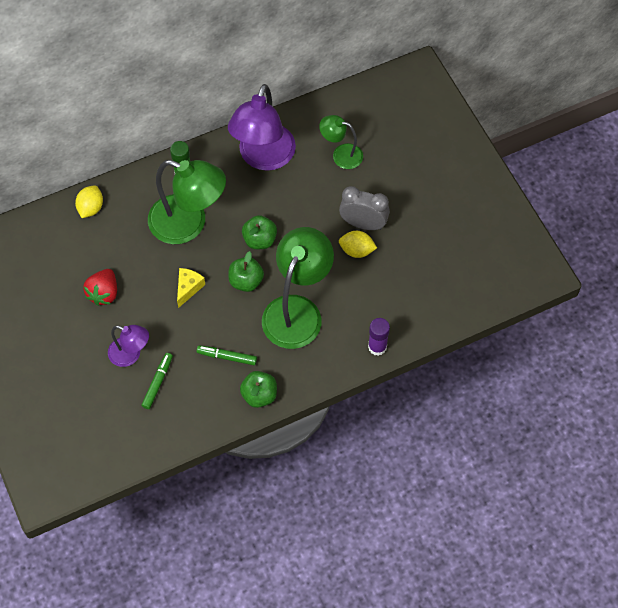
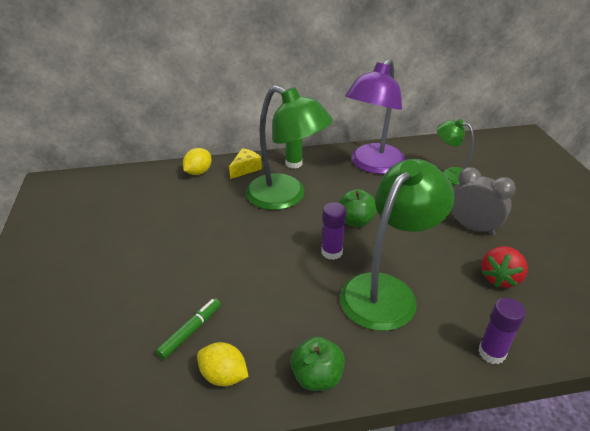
camera: 15 degrees right, 25 degrees down
(104, 293) = (175, 234): red strawberry -> red strawberry (500, 278)
(130, 355) = (173, 295): purple lamp -> none
(188, 288) = (266, 246): yellow cheese -> yellow cheese (245, 169)
(227, 357) = (287, 322): green marker -> none
(246, 281) = (331, 252): green apple -> purple glue stick
(356, 250) = (465, 248): yellow lemon -> yellow lemon (223, 376)

